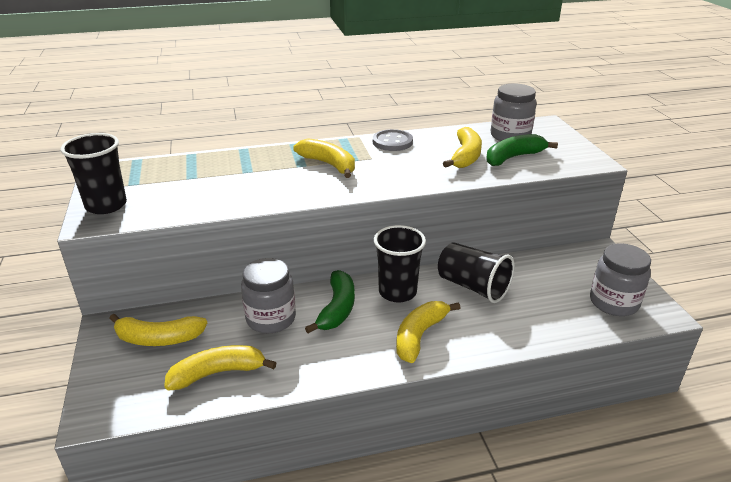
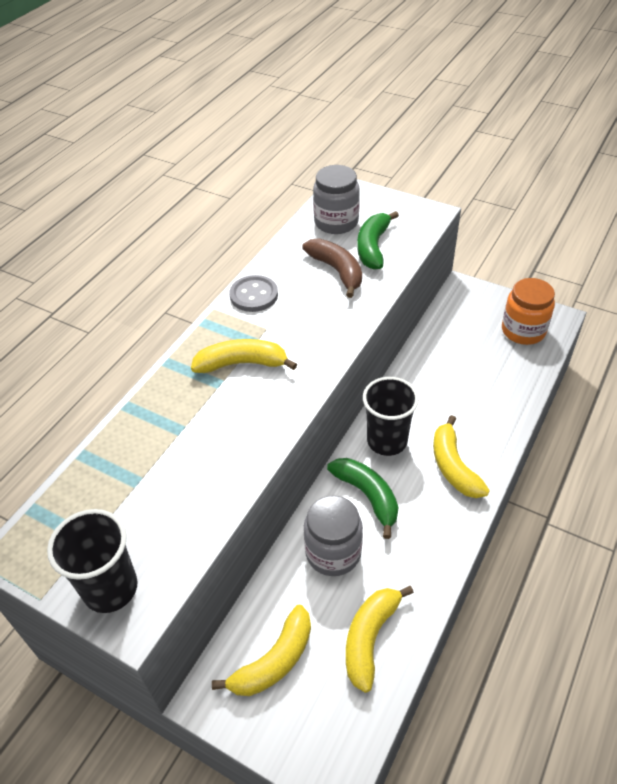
camera: 45 degrees left, 15 degrees up
(465, 156) = (337, 271): yellow banana -> brown banana
(473, 287) = (428, 390): black cup -> none
(614, 302) = (523, 331): grey jar -> orange jar

